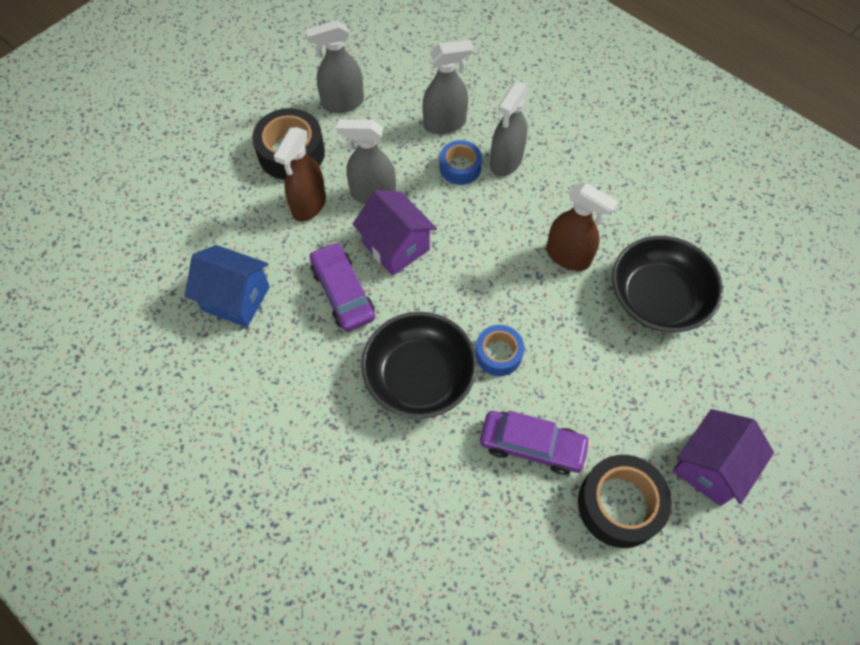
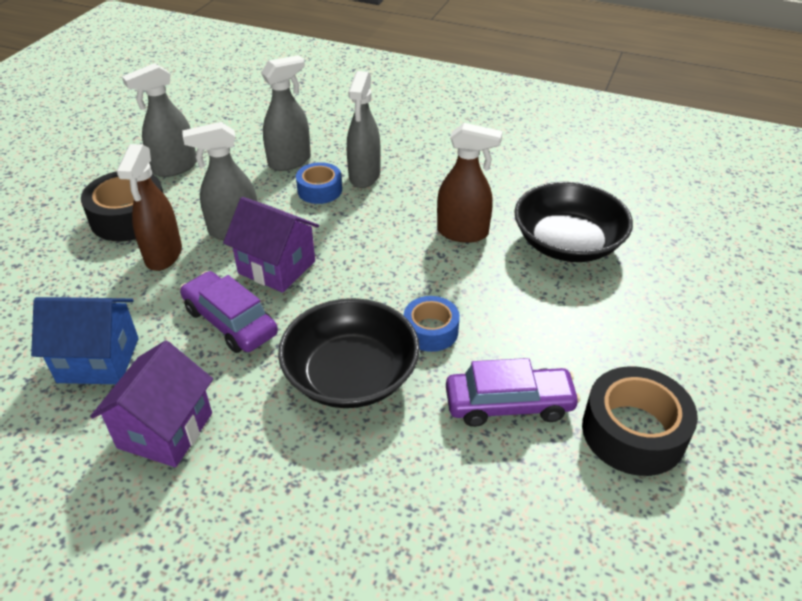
camera: 20 degrees left, 20 degrees down
(710, 467) = (703, 368): purple house -> purple house (165, 430)

